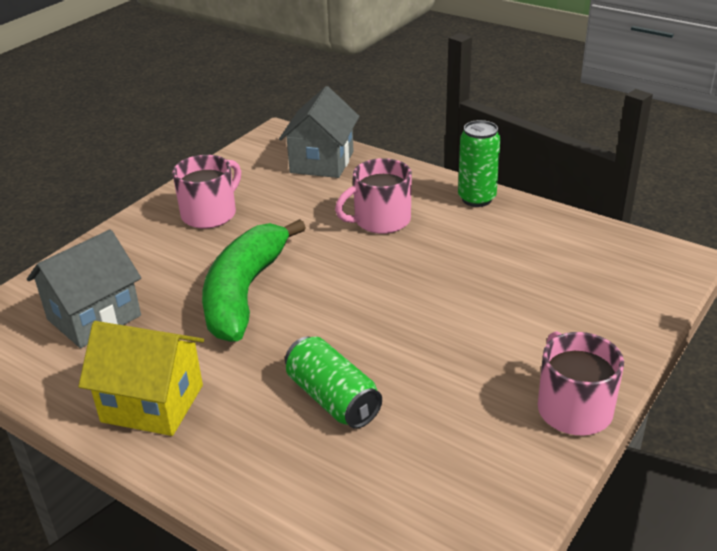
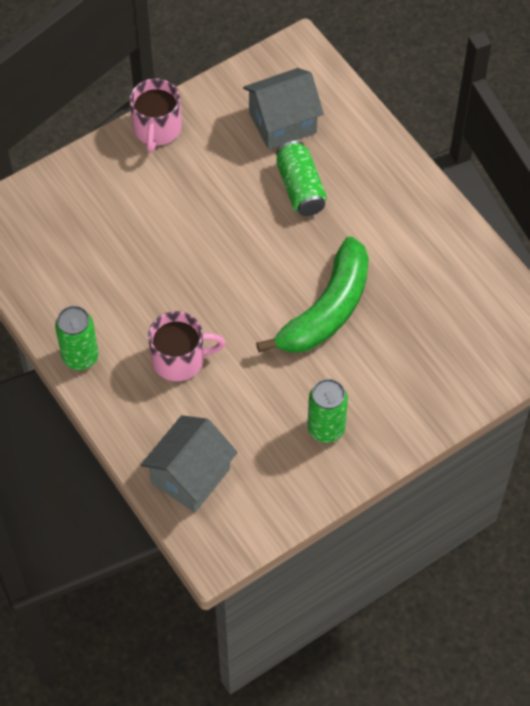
camera: 160 degrees left, 25 degrees up
(94, 317) = (449, 325): grey house -> grey house (282, 123)
(152, 403) = (418, 225): yellow house -> none
(210, 214) = (326, 429): pink mug -> green can

